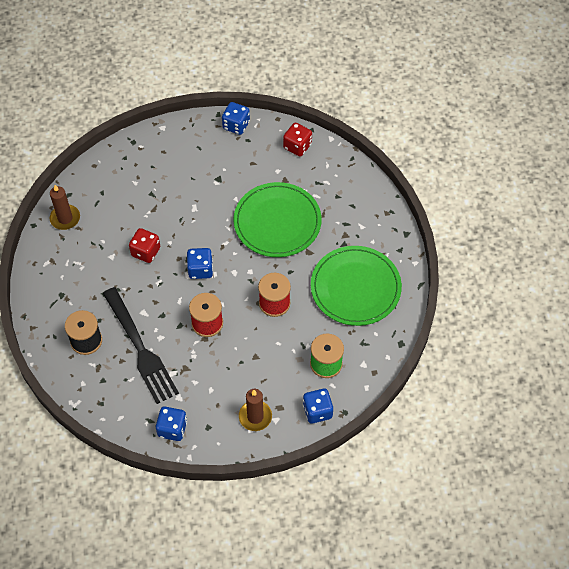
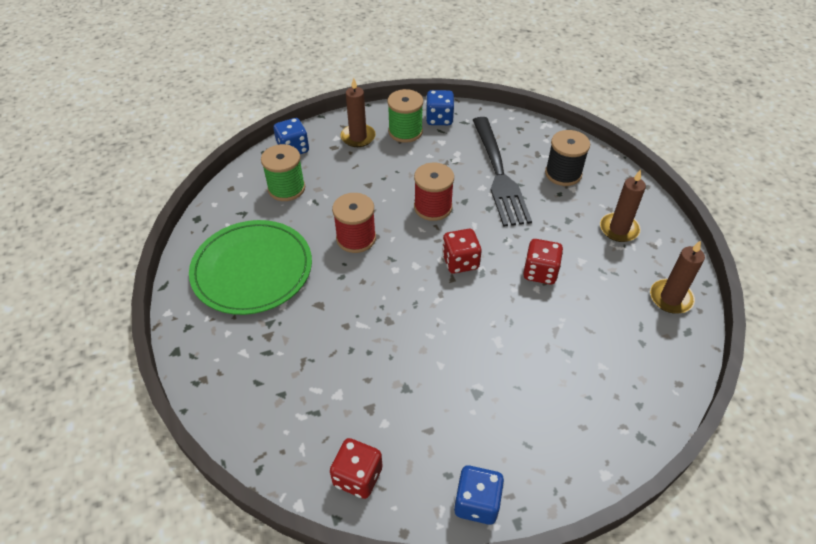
camera: 170 degrees right, 10 degrees down
(69, 278) = (619, 229): none -> brown candle
(141, 349) = (499, 174): black fork -> black fork turned 150 degrees counterclockwise
(200, 269) = (460, 262): blue dice -> red dice
(209, 416) = (405, 131): none -> green spool
(277, 222) = (370, 339): green plate -> none

